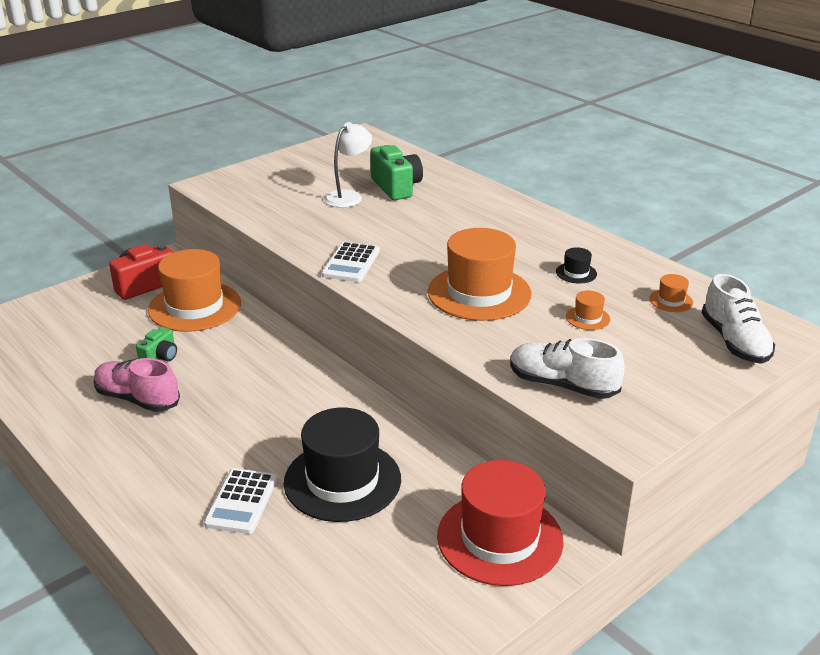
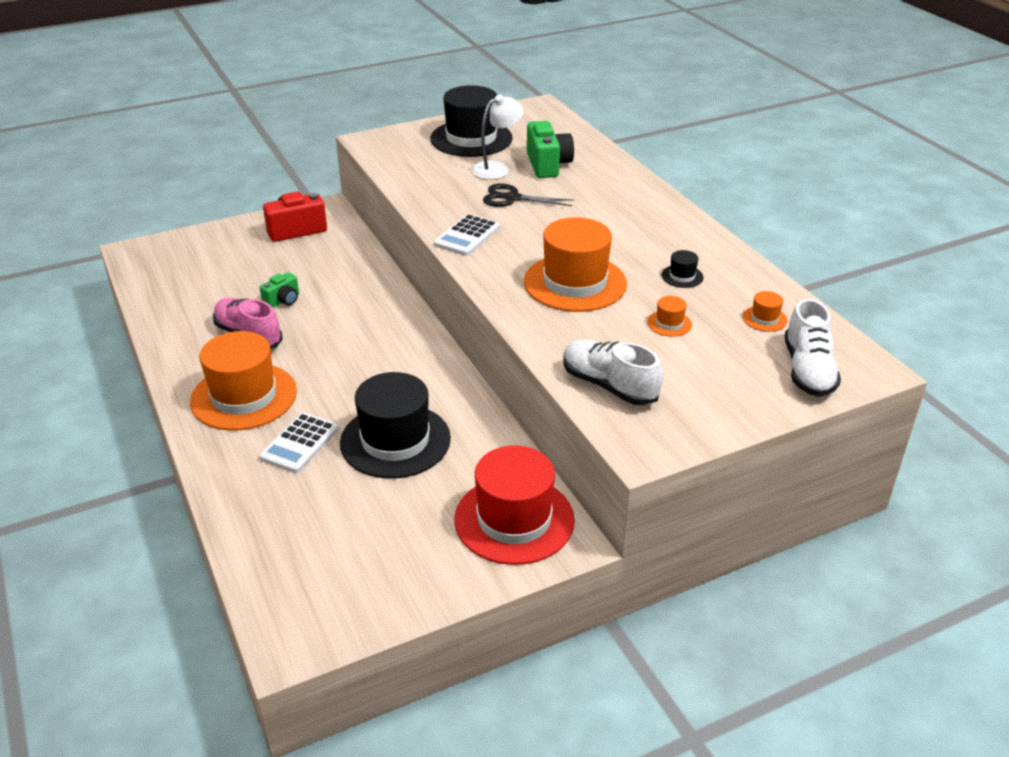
camera: 15 degrees right, 5 degrees up
(195, 306) = (332, 257): orange hat -> orange hat (244, 396)
(309, 171) = (471, 138): none -> black hat
(377, 222) = (512, 198): none -> black scissors

